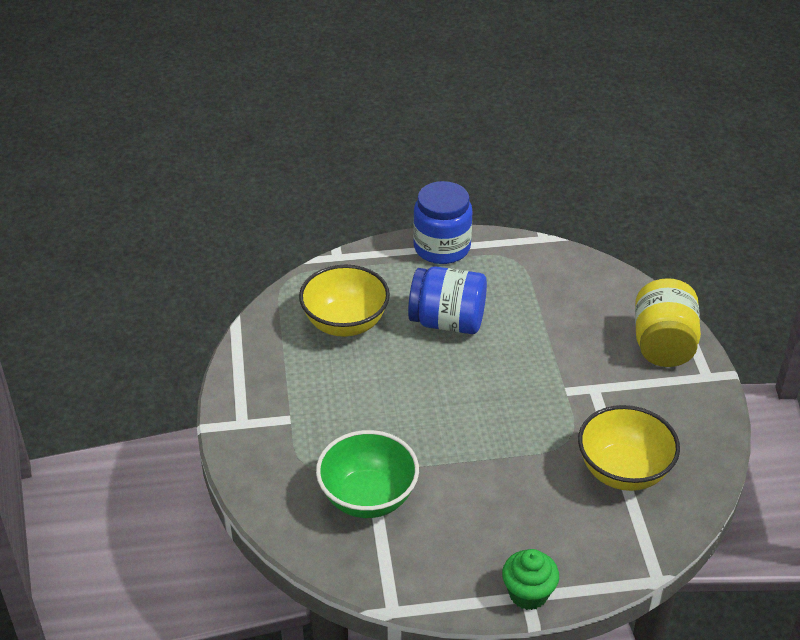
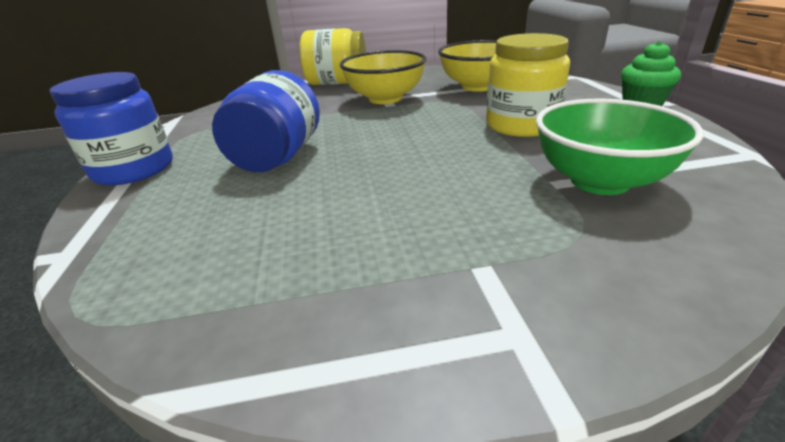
camera: 90 degrees left, 10 degrees down
(345, 323) = (248, 229): yellow bowl -> yellow bowl (385, 98)
(487, 481) = (521, 125): none -> yellow jar

